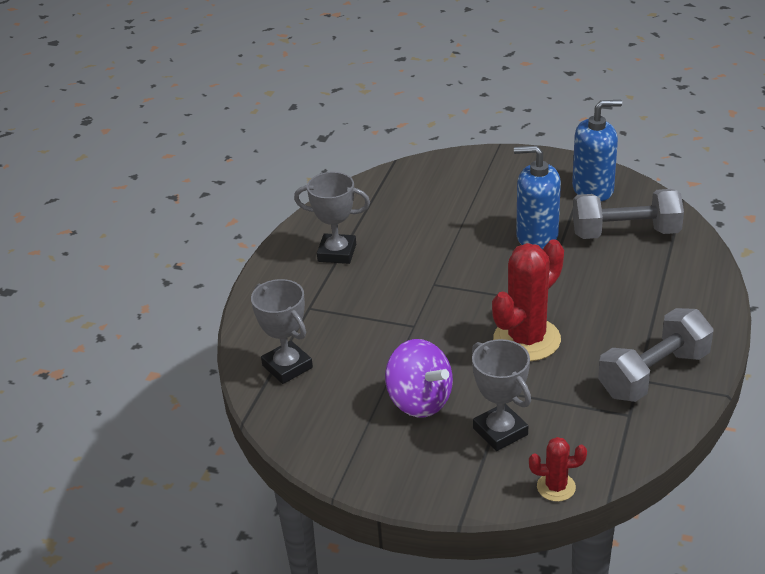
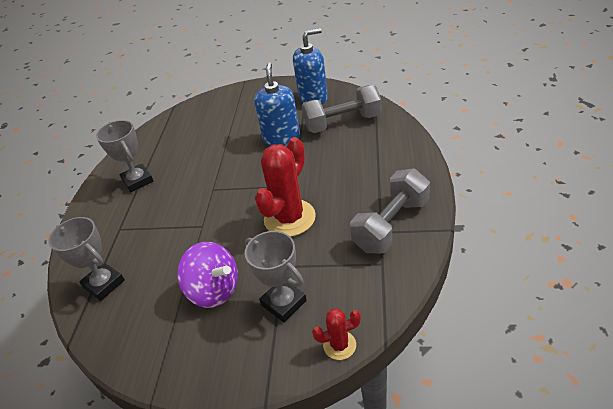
camera: 10 degrees left, 5 degrees up
(337, 253) = (138, 181): grey trophy -> grey trophy turned 60 degrees clockwise
(537, 236) = (281, 138): blue soap dispenser -> blue soap dispenser turned 90 degrees clockwise

